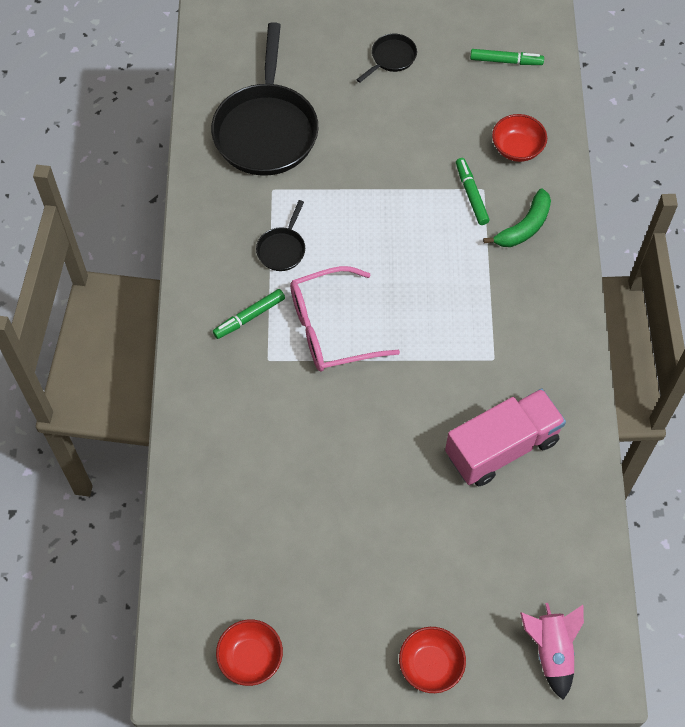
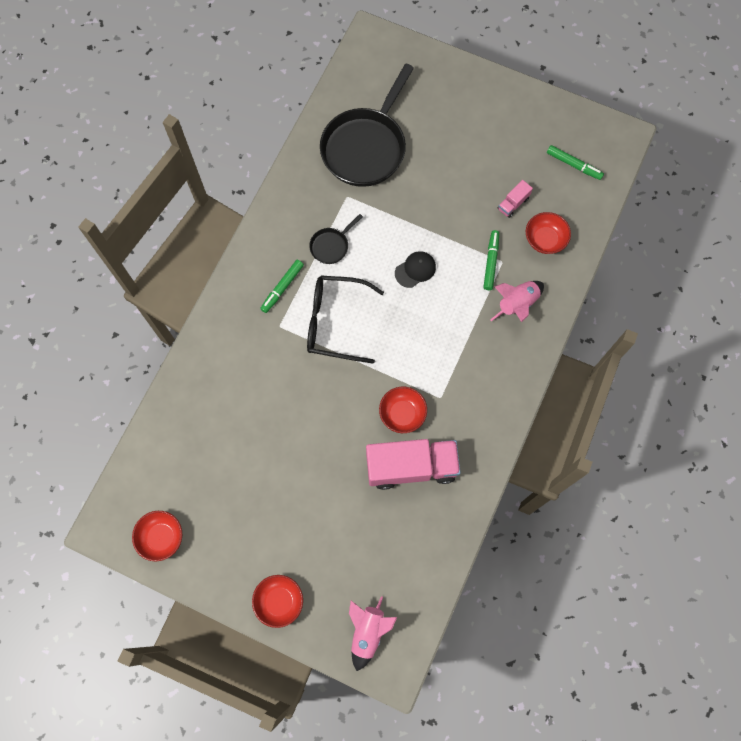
camera: 25 degrees right, 10 degrees up
(249, 317) = (282, 288): green marker -> green marker turned 45 degrees counterclockwise
(331, 328) = (335, 322): pink glasses -> black glasses
(391, 58) = (487, 127): black pan -> none
(392, 236) = (415, 270): none -> black cap
(460, 395) = (402, 414): none -> red bowl
(462, 125) = (513, 203): none -> pink truck
(524, 227) = (517, 304): green banana -> pink rocket

